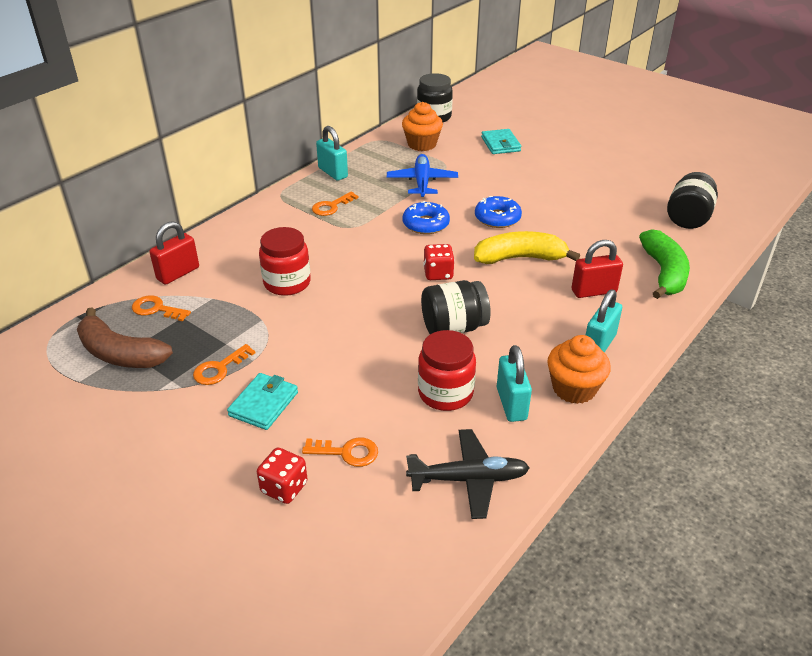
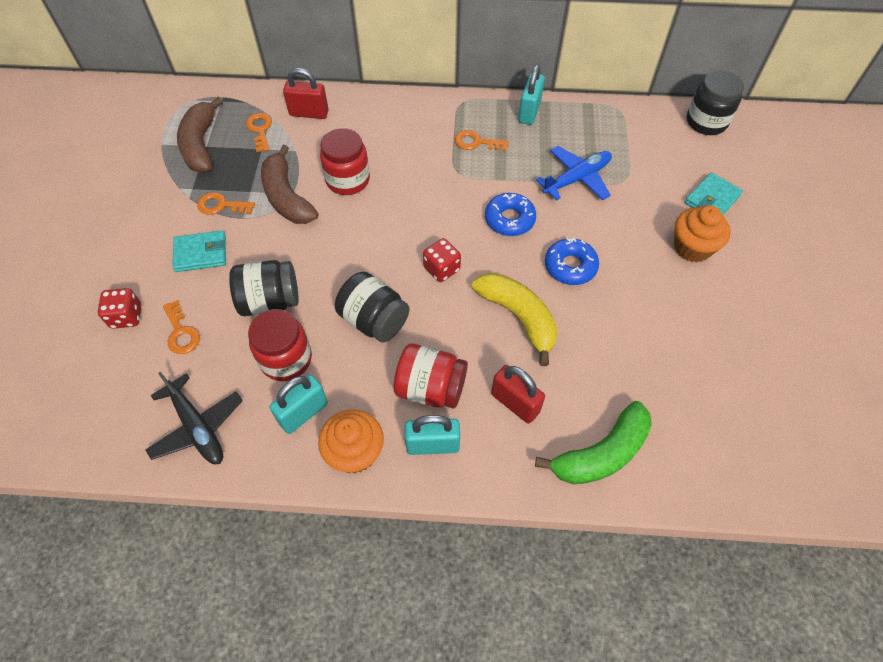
camera: 55 degrees right, 20 degrees up
(262, 324) = (287, 197): none -> brown banana
(422, 144) = (643, 142): orange cupcake -> orange cupcake (692, 247)
(546, 325) = (430, 388): none -> red jar
(688, 218) = (735, 435): black jar -> black jar (270, 301)

